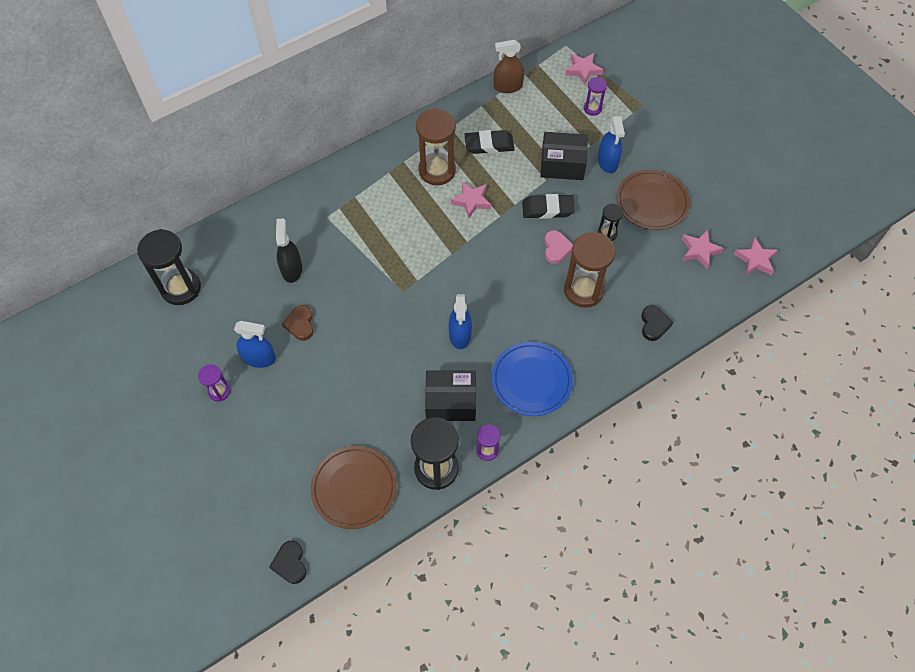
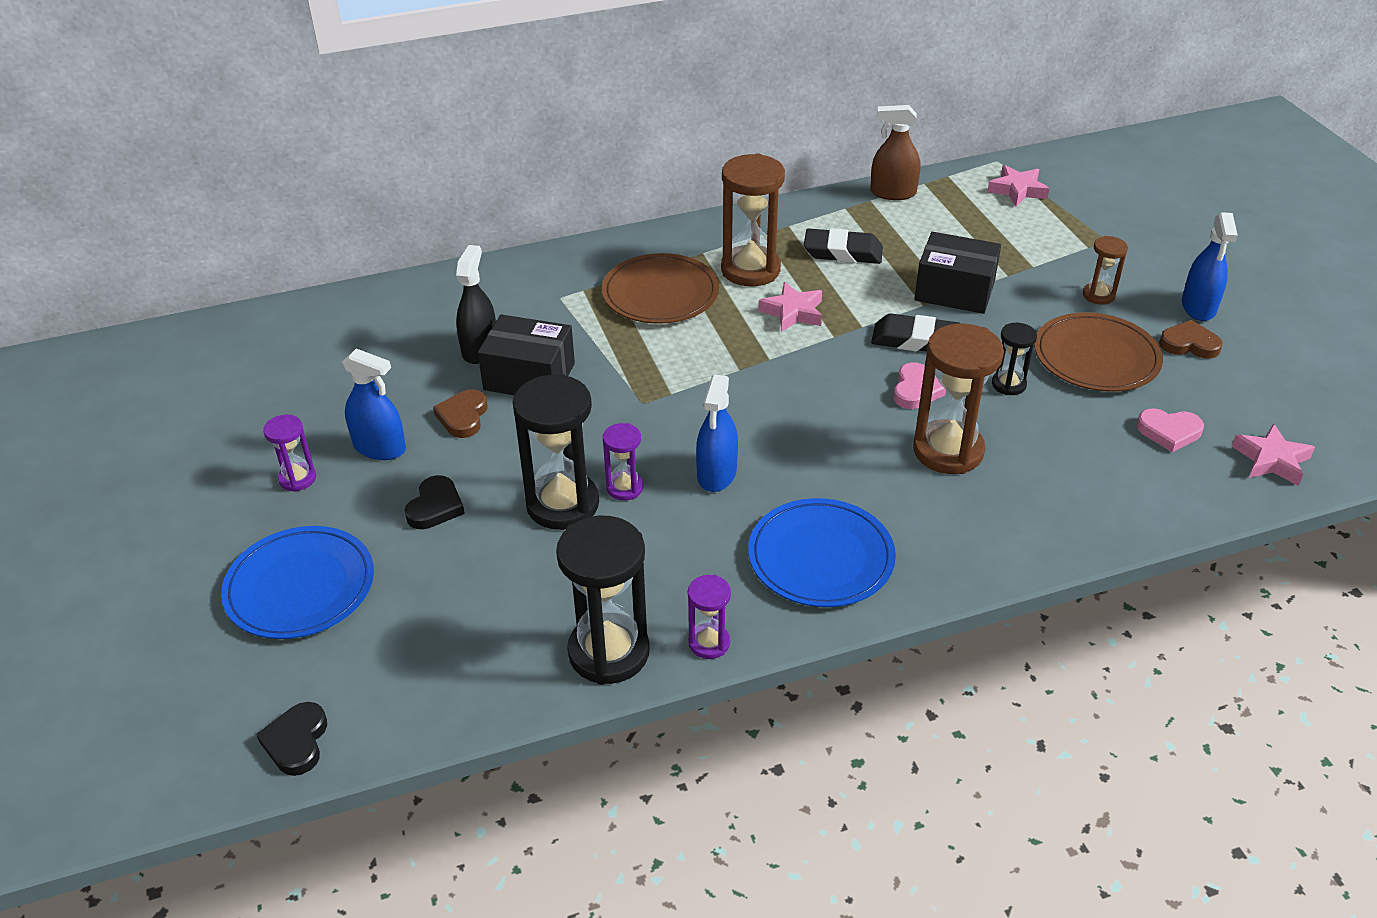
camera: 15 degrees right, 20 degrees down
(181, 288) = (304, 344): black hourglass -> black hourglass (562, 504)
(252, 466) = (300, 587): none -> blue plate
(354, 488) = (455, 652): brown plate -> brown plate (660, 293)
(451, 402) = (669, 561): black box -> black box (529, 376)
(592, 108) = (1022, 234): purple hourglass -> purple hourglass (624, 488)
(607, 162) = (1031, 298): blue spray bottle -> blue spray bottle (1198, 307)
(645, 152) = (1098, 295): none -> brown hourglass
(654, 324) = (1064, 518): black heart -> black heart (435, 507)
(699, 251) = (1169, 432): pink star -> pink heart
(701, 181) = (1189, 344): none -> brown heart

